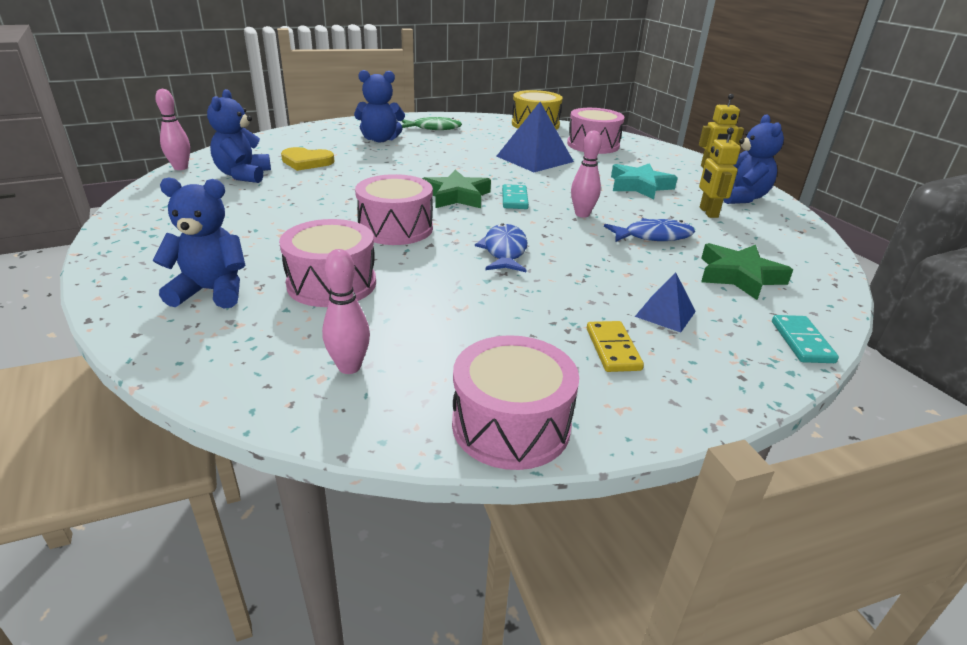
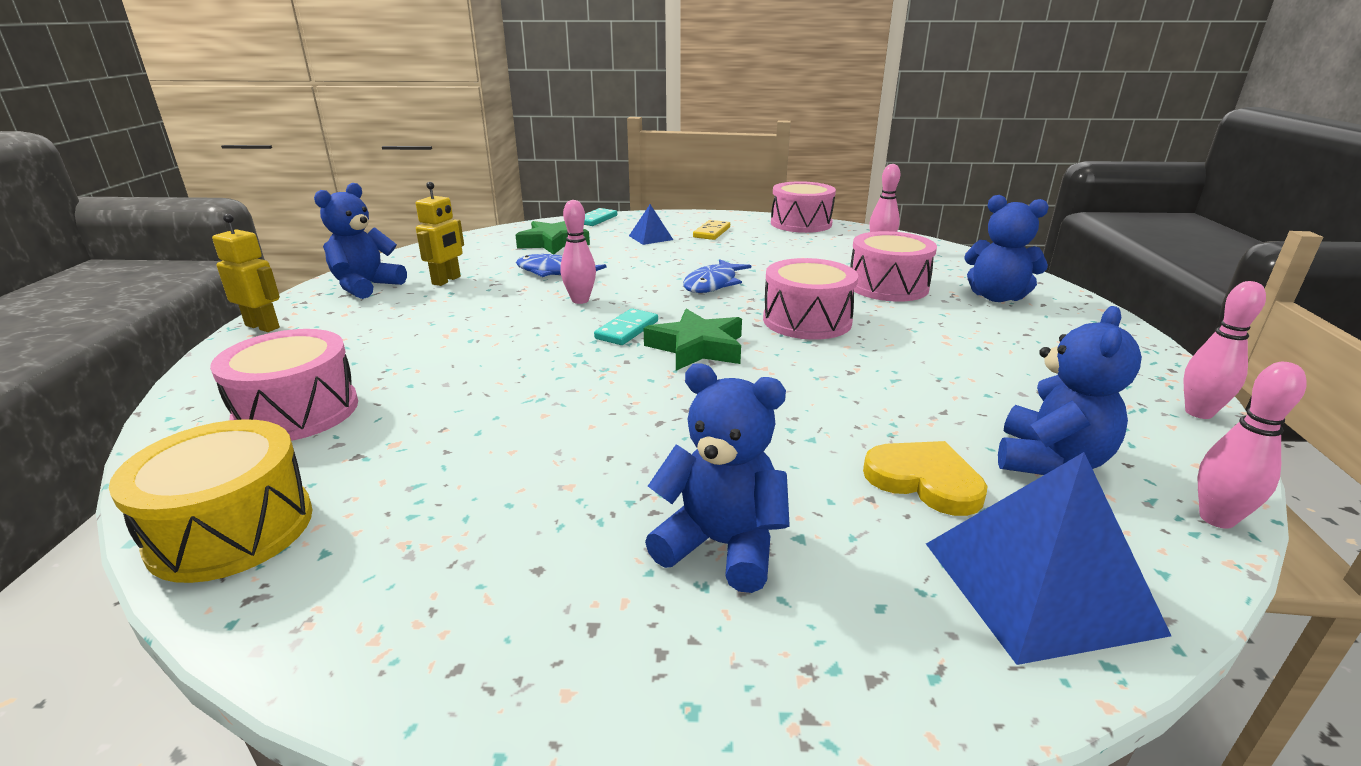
camera: 150 degrees left, 5 degrees down
(128, 208) = (1198, 413): none -> pink bowling pin
(433, 128) = (525, 580): green fish -> none
(535, 159) = (474, 396): blue pyramid -> blue pyramid (1038, 586)
(639, 186) = (436, 319): turquoise star -> none

